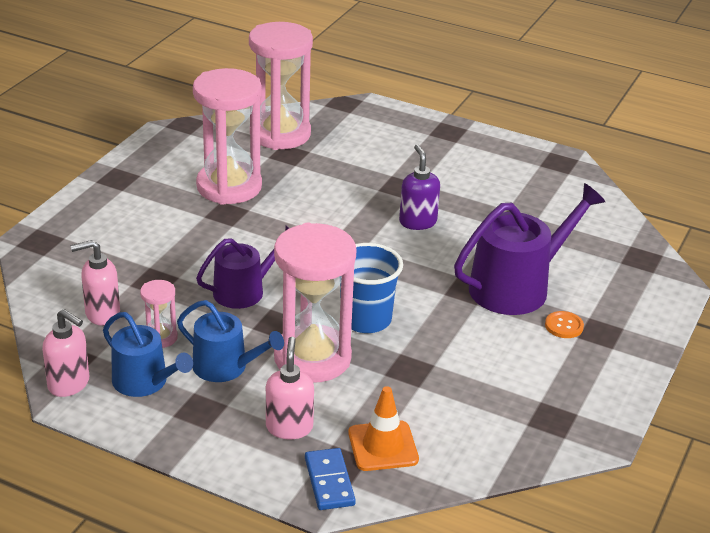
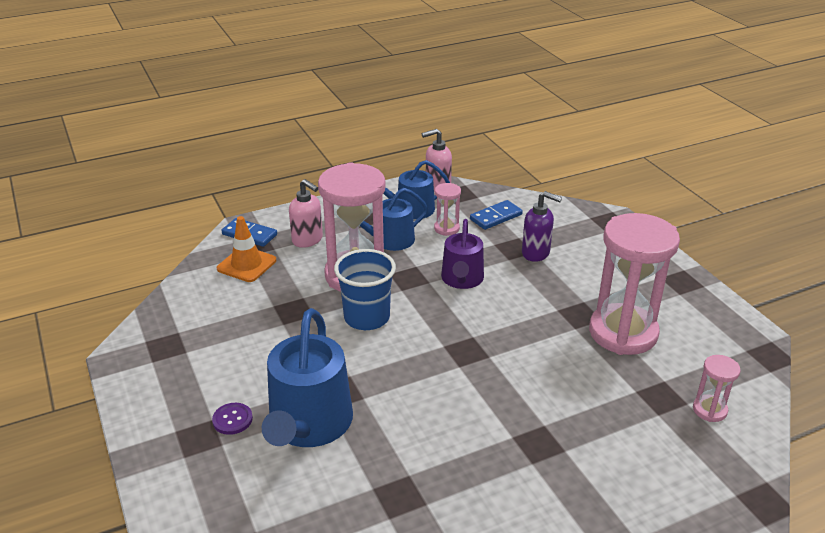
camera: 130 degrees right, 0 degrees up
(102, 314) = (496, 217): pink soap dispenser -> blue domino
(280, 134) = (709, 410): pink hourglass -> pink hourglass, size x0.44
(417, 222) = (465, 420): purple soap dispenser -> purple soap dispenser (536, 253)
(517, 287) = (309, 425): purple watering can -> blue watering can
(564, 326) = (232, 419): orange button -> purple button

